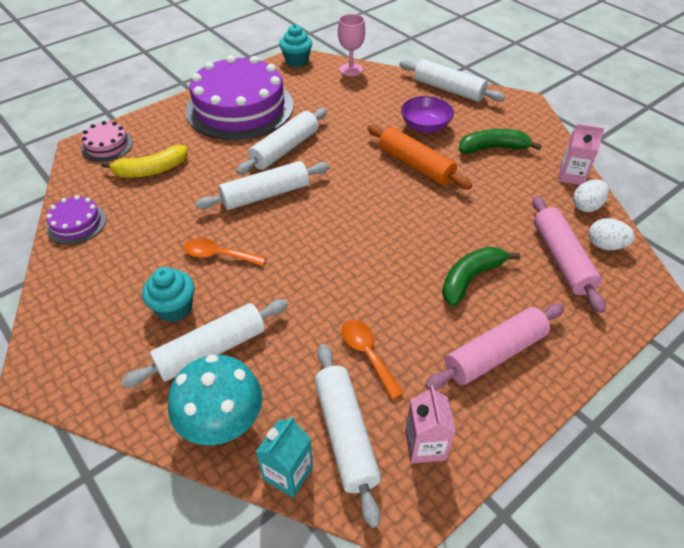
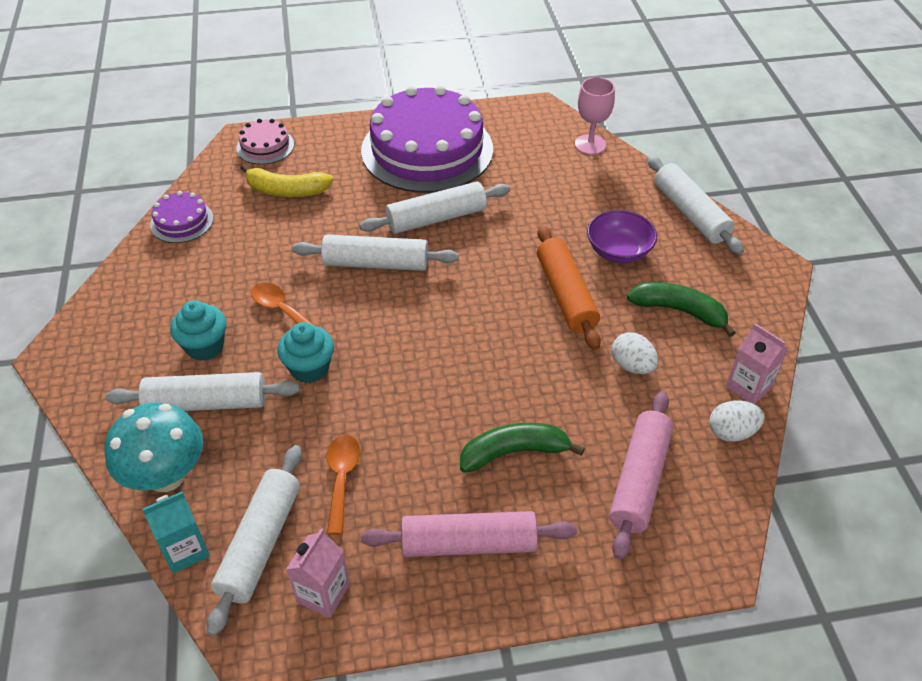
camera: 30 degrees right, 0 degrees up
(297, 61) = (535, 112): turquoise cupcake -> turquoise cupcake (309, 368)
(605, 245) = (709, 489): white egg -> white egg (632, 366)

